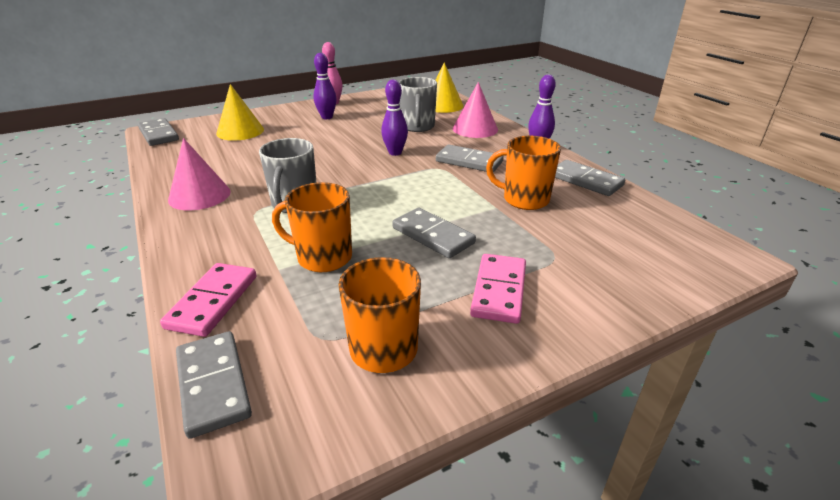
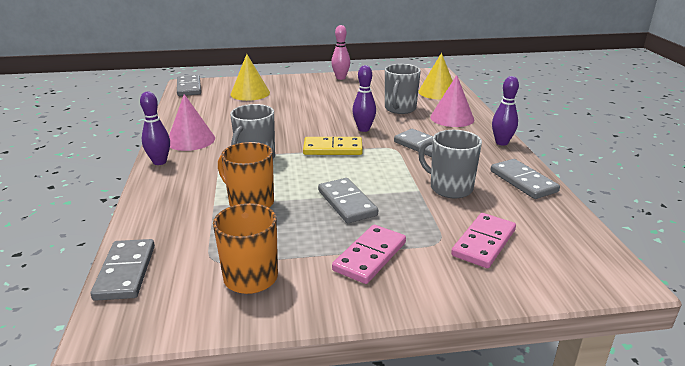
camera: 20 degrees right, 5 degrees down
(213, 302) = (156, 218): pink domino -> pink domino (484, 243)
(327, 117) = (326, 90): purple bowling pin -> purple bowling pin (159, 162)
(376, 179) = (333, 149): none -> yellow domino
(524, 199) = (449, 188): orange mug -> grey mug

